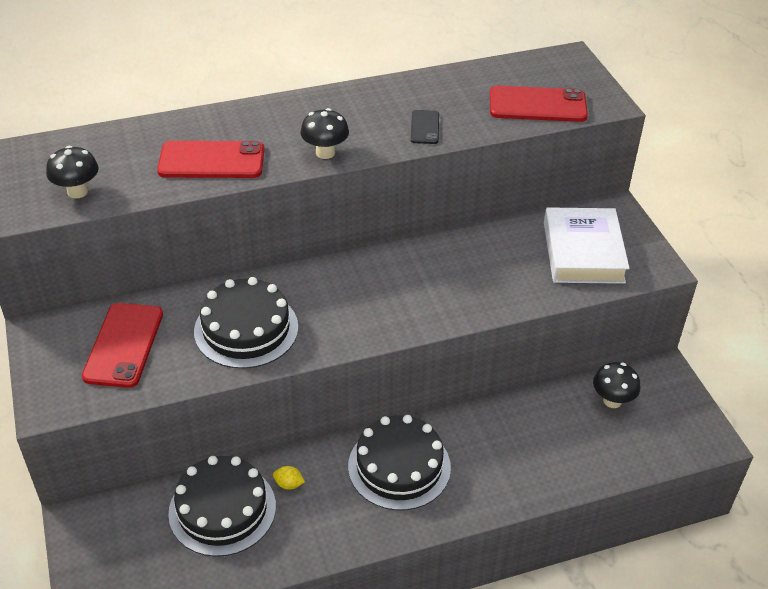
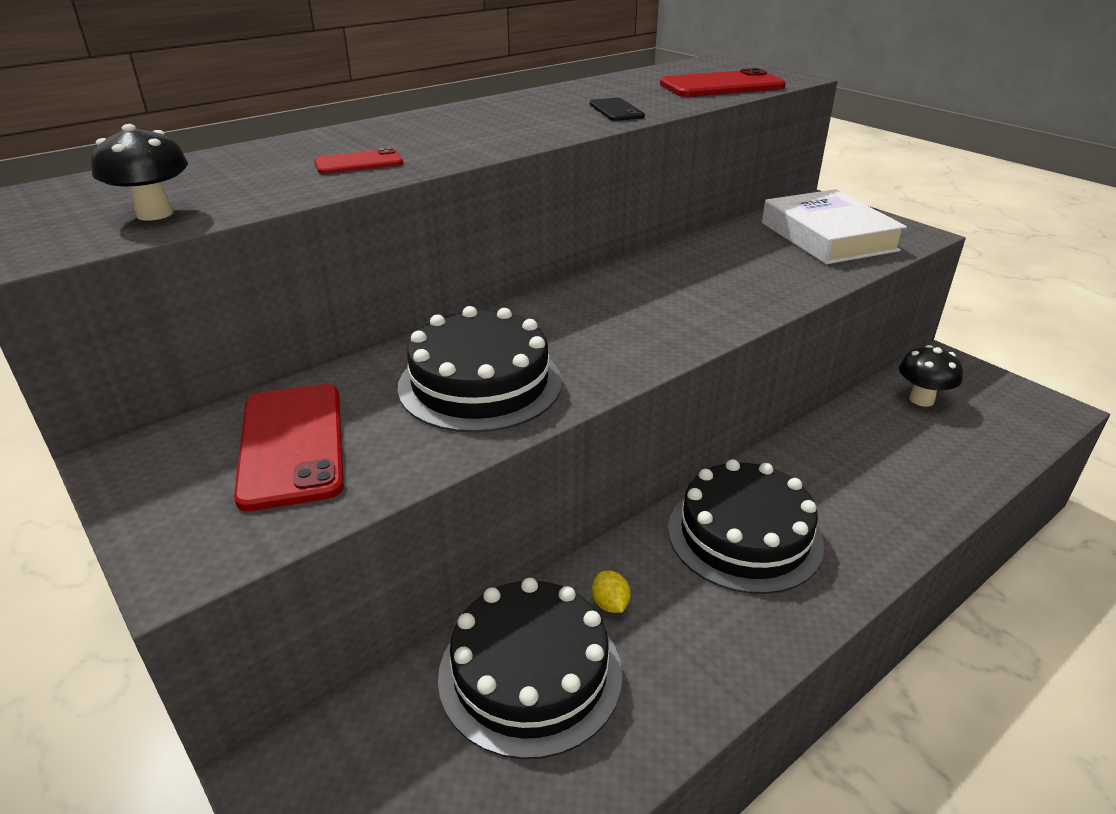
camera: 20 degrees left, 10 degrees down
(211, 161) = (358, 163): red phone -> red phone, size x0.54
(289, 484) = (610, 604): yellow lemon -> yellow lemon turned 75 degrees clockwise
(325, 153) = (513, 139): black mushroom -> none

